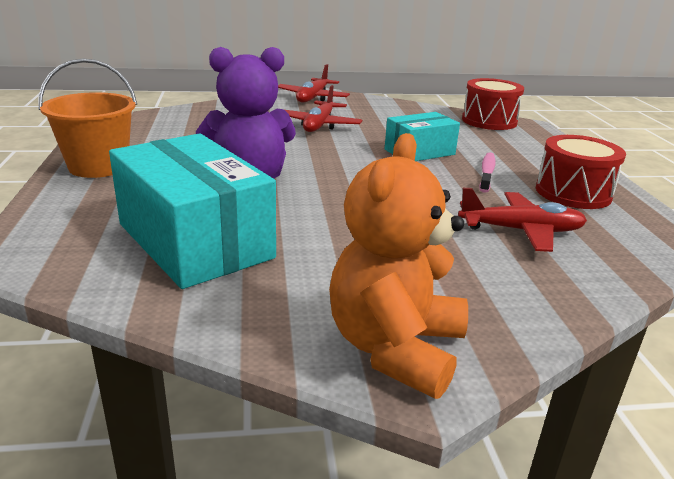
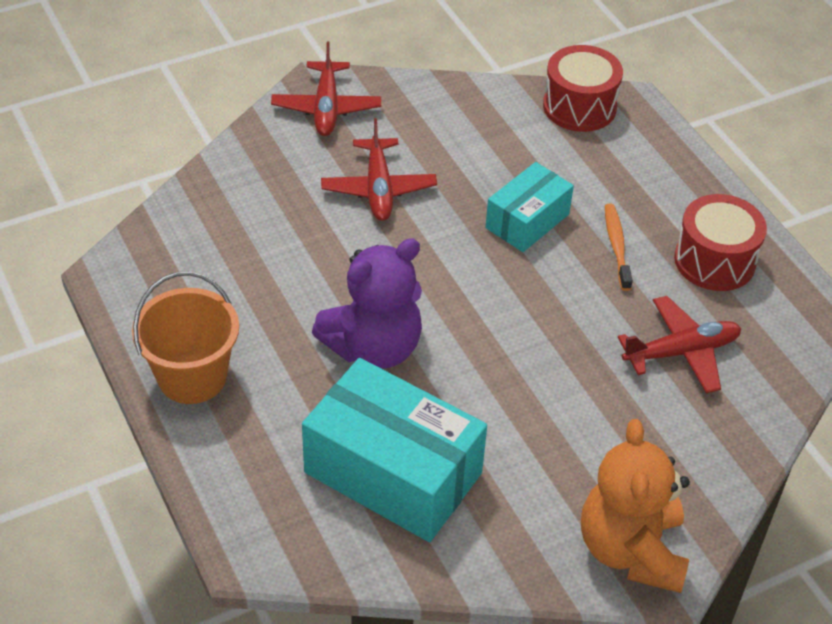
camera: 20 degrees left, 20 degrees up
(487, 173) = (616, 246): pink toothbrush -> orange toothbrush

